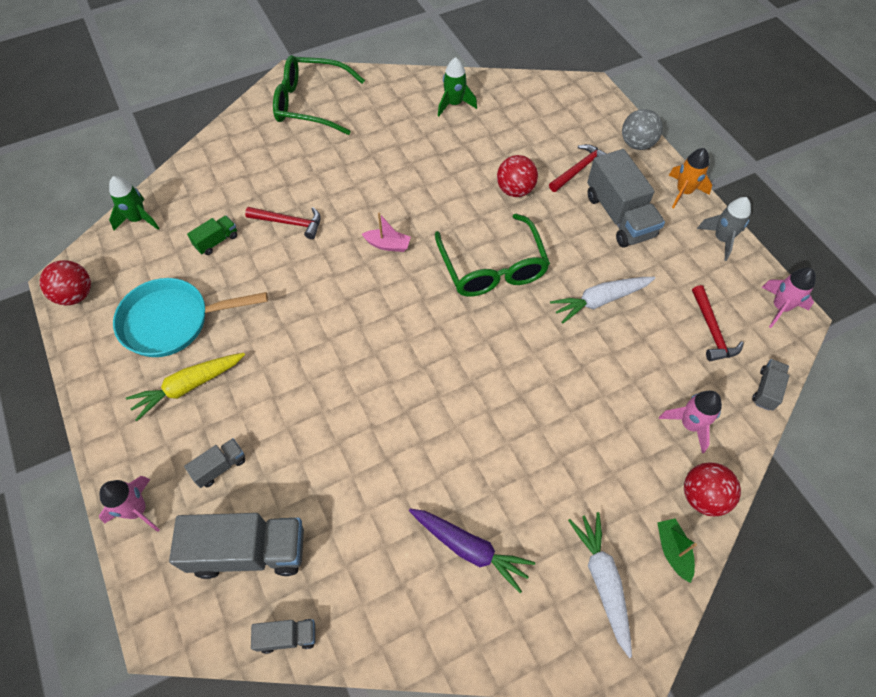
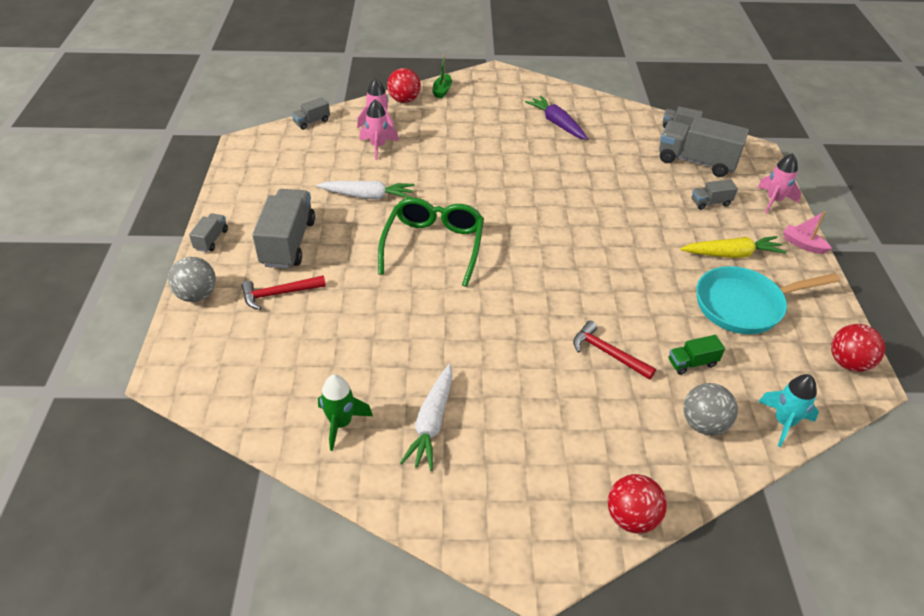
camera: 155 degrees left, 15 degrees down
(138, 219) = (783, 422): green rocket -> turquoise rocket
(173, 321) = (744, 305): turquoise pan -> turquoise pan turned 150 degrees clockwise
(201, 195) = (703, 424): none -> grey ball
(310, 104) = (526, 506): green glasses -> none
(388, 245) = (516, 296): pink boat -> pink boat (803, 244)
(515, 190) = (359, 298): red ball -> red ball (631, 517)
(603, 581) = (490, 94): white carrot -> white carrot (431, 423)
(683, 192) = (211, 240): orange rocket -> grey truck
(712, 330) = (308, 155): red hammer -> none
(721, 239) = (228, 198): grey rocket -> none
(780, 307) = (245, 150): pink rocket -> pink rocket (378, 146)

